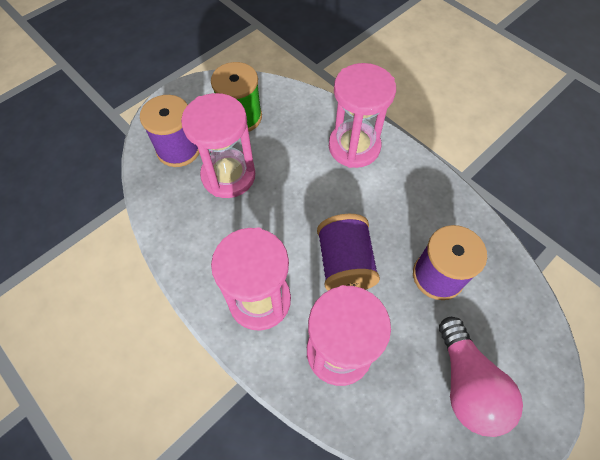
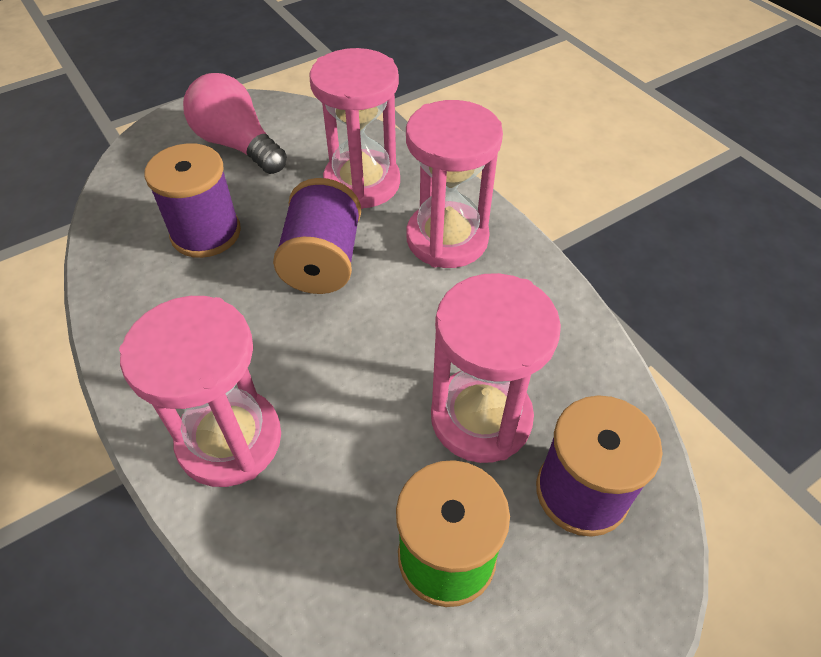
camera: 170 degrees left, 10 degrees down
(467, 384) = (237, 145): pink light bulb -> pink light bulb turned 45 degrees counterclockwise

